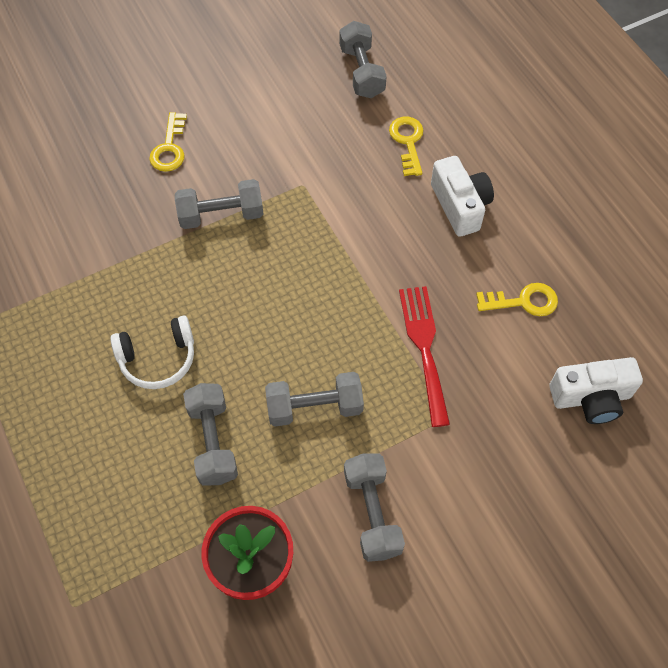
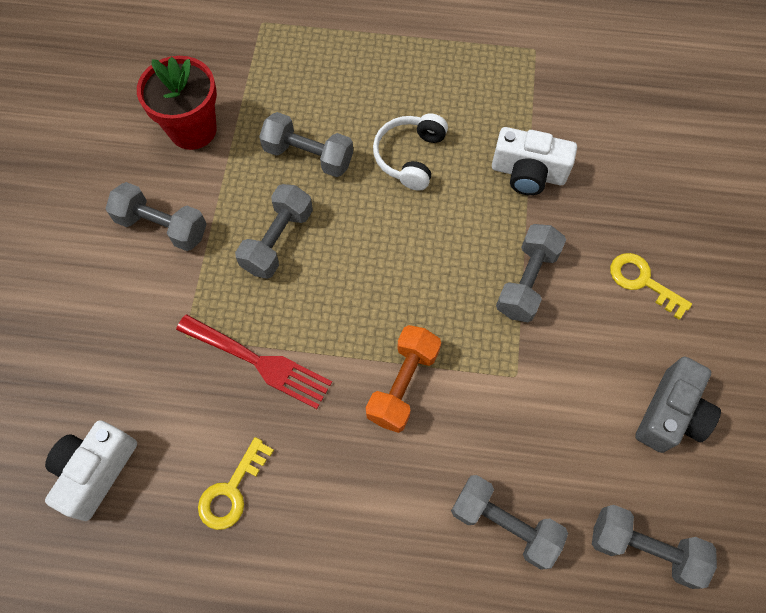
camera: 125 degrees right, 5 degrees up
(263, 93) = (670, 414): none -> grey camera
(364, 246) = (403, 384): none -> orange dumbbell
(407, 142) = (504, 524): yellow key -> grey dumbbell
(460, 206) = (383, 516): white camera -> white camera (528, 173)

